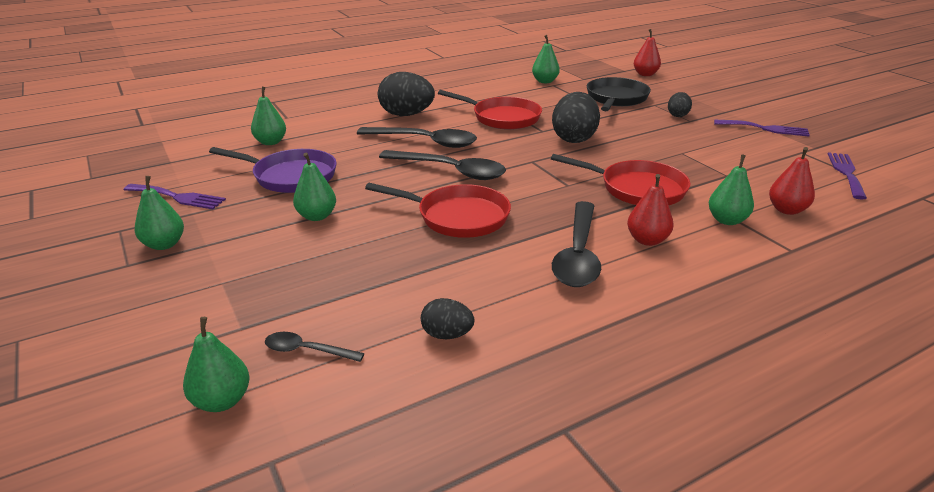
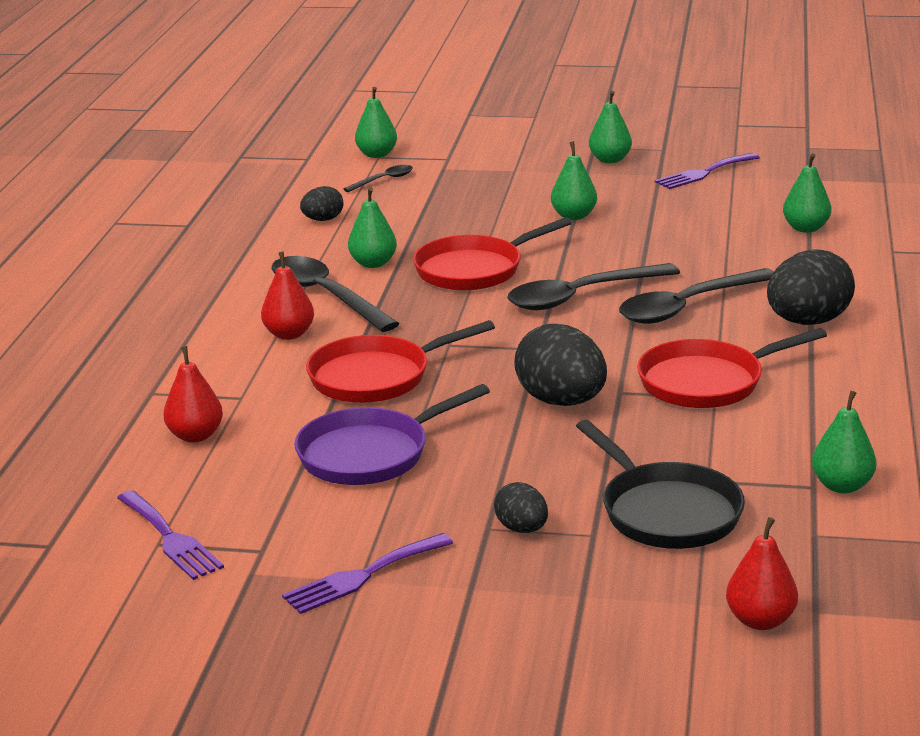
camera: 130 degrees right, 5 degrees down
(290, 176) = (686, 221): purple pan -> purple pan (371, 454)
(727, 220) = (243, 391): green pear -> green pear (373, 263)

